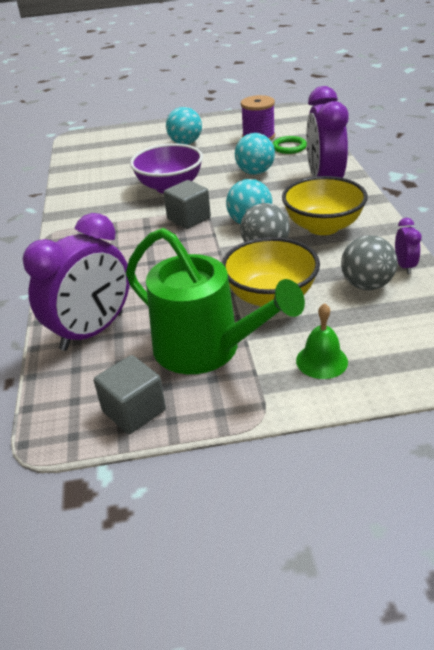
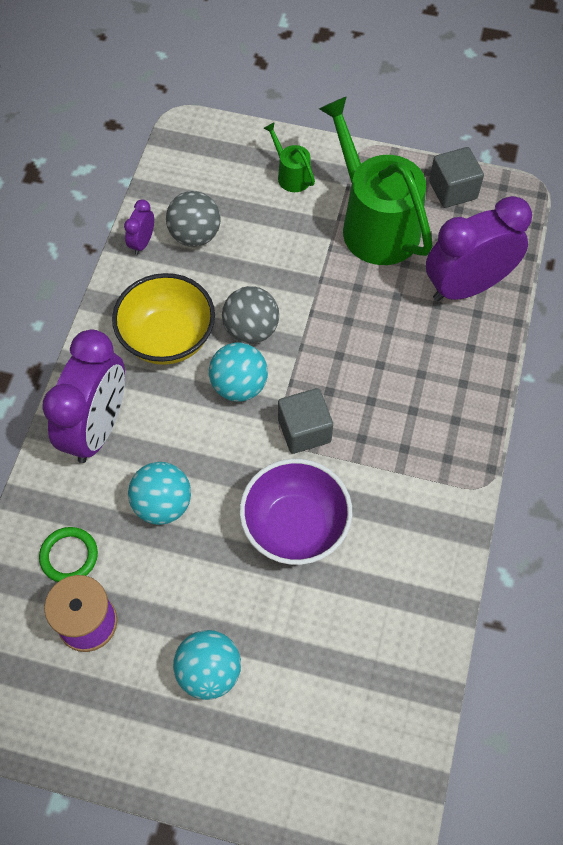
camera: 160 degrees left, 25 degrees up
(270, 296) = (288, 259): yellow bowl -> none
(321, 361) = (291, 175): green bell -> green watering can

